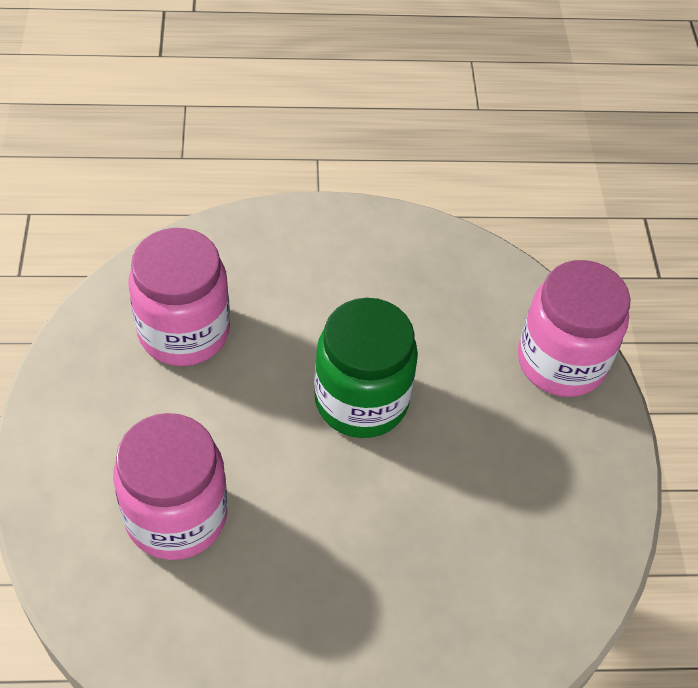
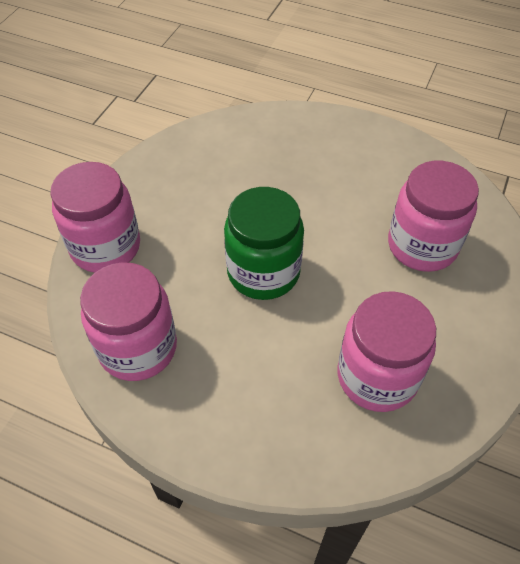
camera: 150 degrees left, 0 degrees up
(440, 273) = (138, 348): none -> pink jar

